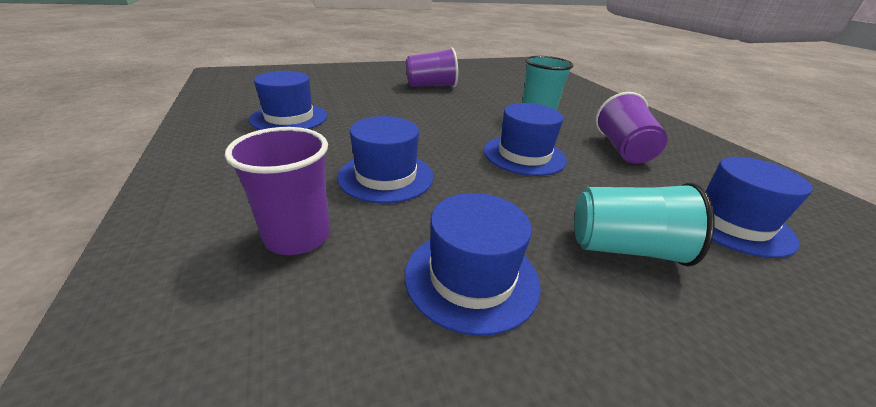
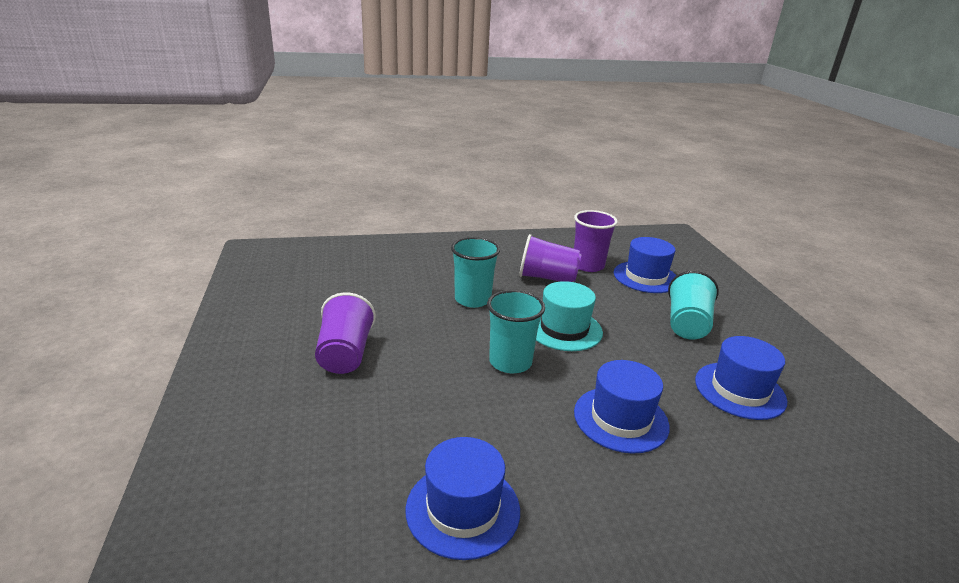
camera: 80 degrees left, 5 degrees down
(298, 236) = (731, 477): purple cup -> purple cup (588, 265)
(451, 131) = (510, 362): none -> turquoise cup
(524, 155) = (564, 329): blue hat -> turquoise hat

